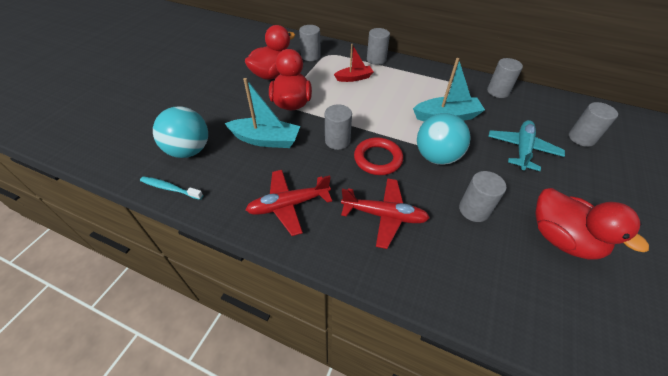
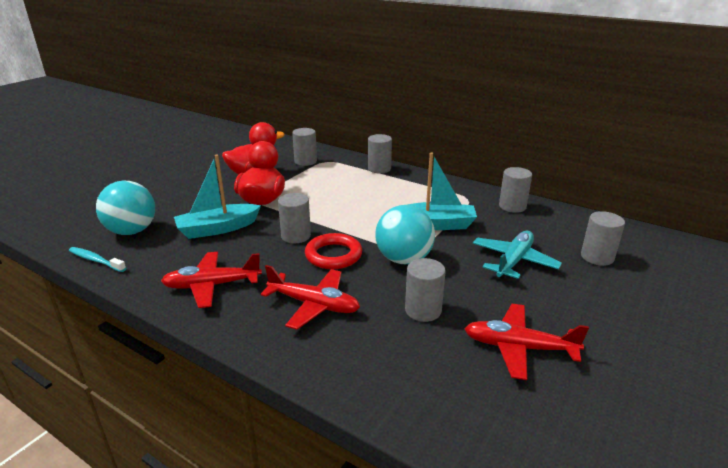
camera: 10 degrees right, 20 degrees down
(266, 140) = (217, 229): turquoise boat -> turquoise boat turned 135 degrees clockwise
(354, 78) = (345, 183): red boat -> none
(561, 238) = (518, 347): red duck -> red plane

